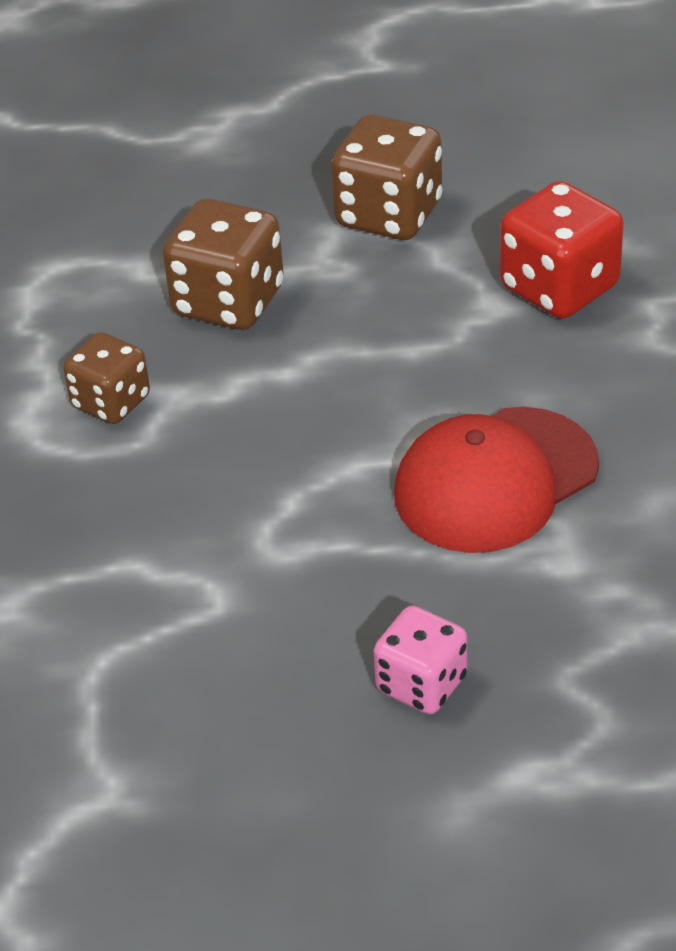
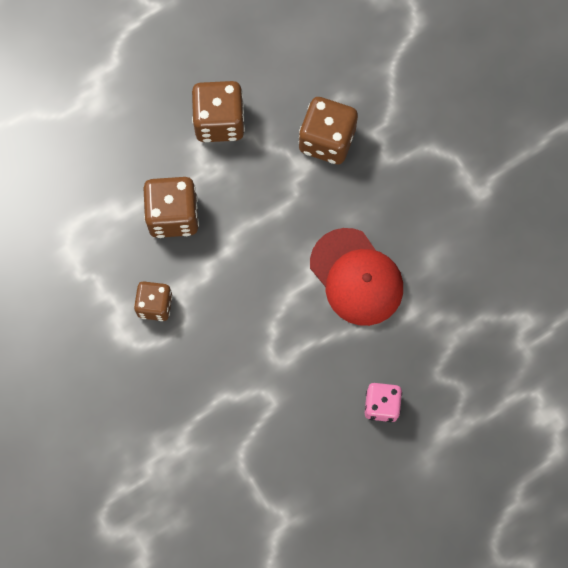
camera: 30 degrees left, 30 degrees up
(495, 480) = (356, 277): red cap -> red cap turned 60 degrees counterclockwise
(559, 288) = (327, 140): red dice -> brown dice

